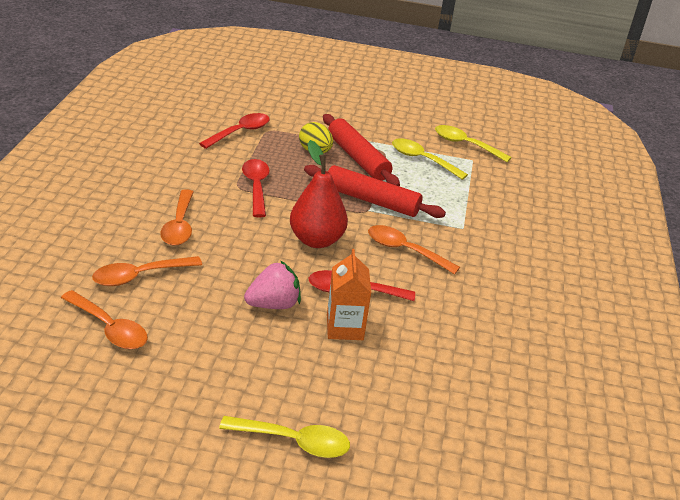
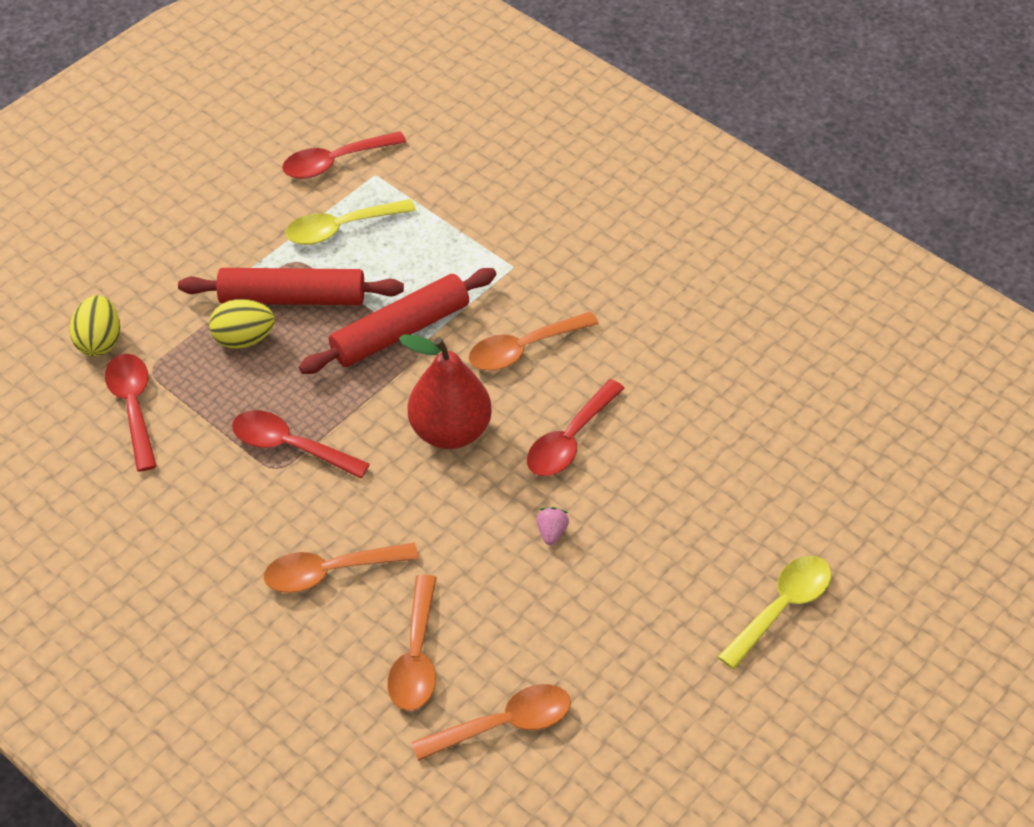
camera: 55 degrees left, 15 degrees up
(179, 226) = (330, 572): orange spoon -> orange spoon turned 135 degrees clockwise
(272, 111) = (99, 341): none -> yellow egg
(273, 304) = (551, 532): pink strawberry -> pink strawberry, size x0.50
(345, 327) = (630, 479): orange carton -> none
(465, 145) = (335, 162): yellow spoon -> red spoon

